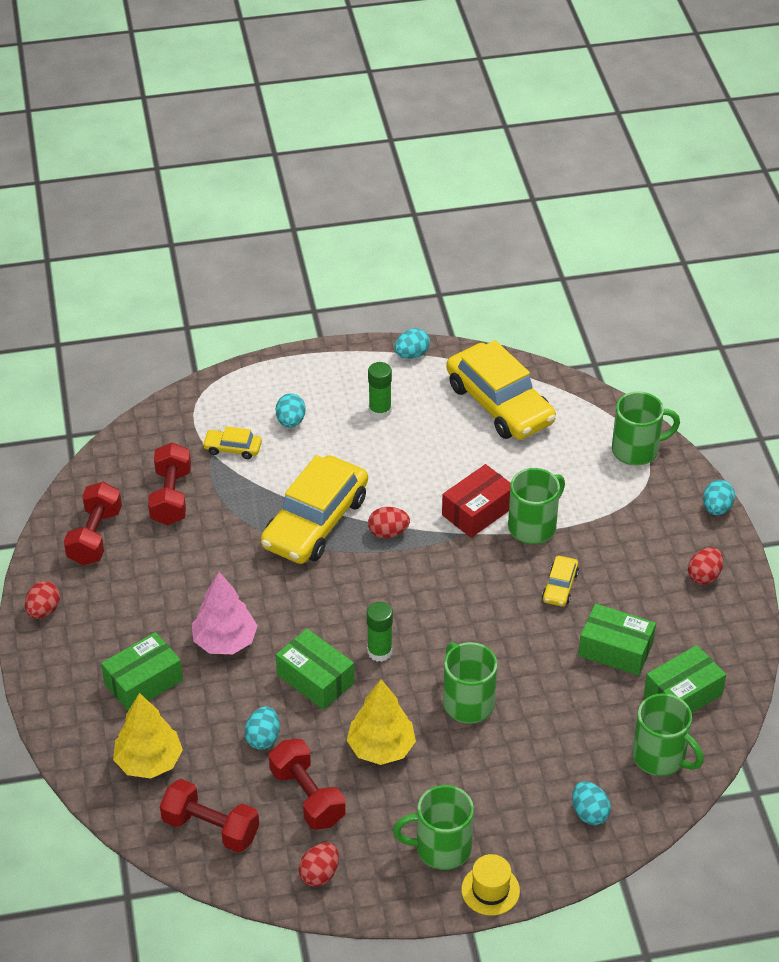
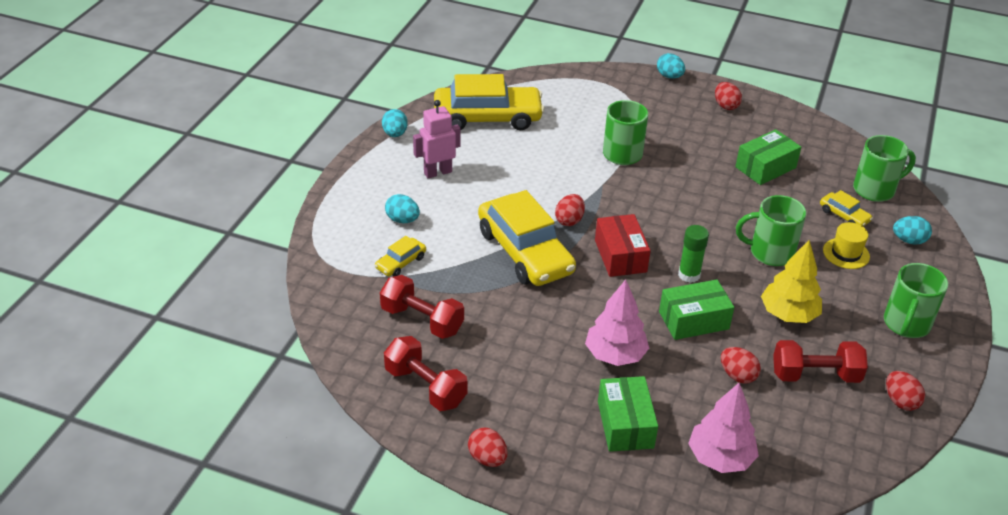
camera: 60 degrees left, 5 degrees down
(149, 761) = (720, 458): yellow tree -> pink tree
(211, 828) = (818, 447): red dumbbell -> none
(263, 738) = (737, 375): turquoise egg -> red egg
(380, 411) = (438, 172): green glue stick -> pink robot
(477, 511) = (585, 170): red box -> red box (620, 256)
(490, 890) = (958, 316): yellow hat -> yellow hat (846, 253)
(560, 586) = (688, 166): yellow car -> yellow car (844, 216)
(637, 450) = (588, 83): green mug -> none
(683, 694) = (825, 157): green box -> none

